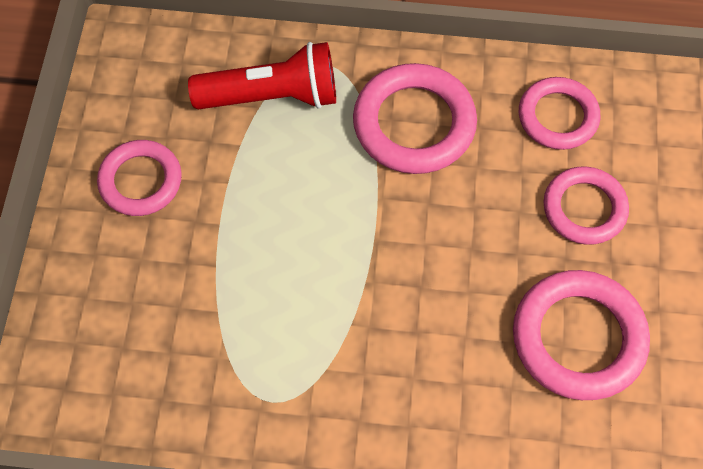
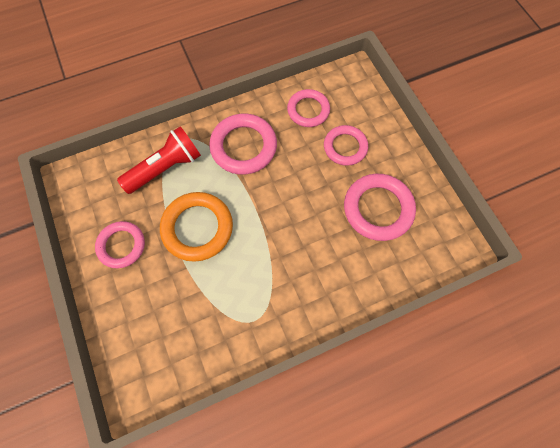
camera: 30 degrees left, 5 degrees up
(267, 214) = (197, 228): none -> orange ring

